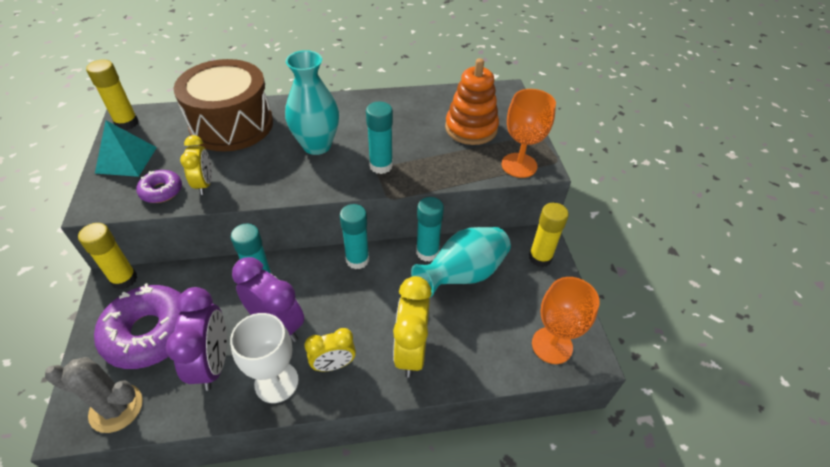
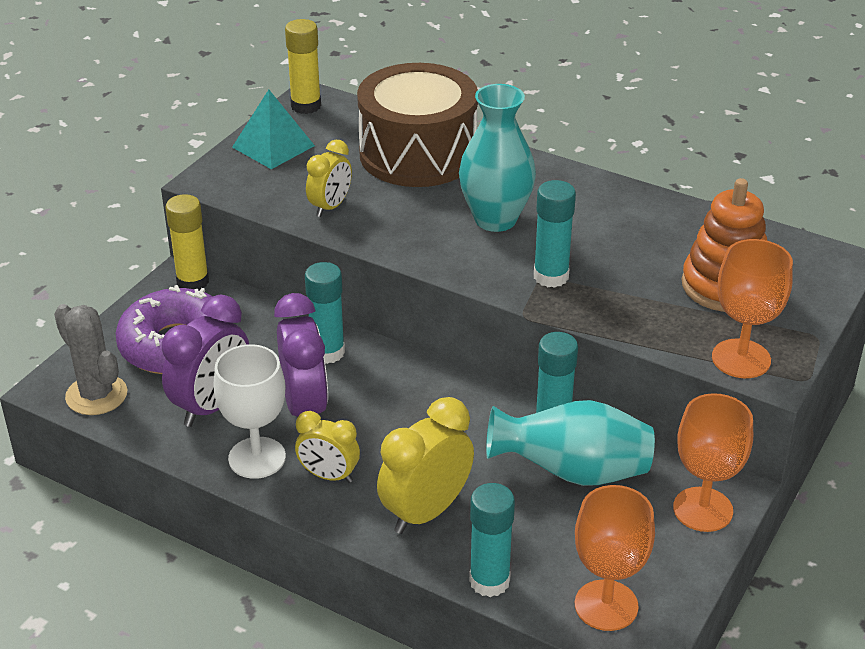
camera: 40 degrees right, 10 degrees down
(161, 191) = (281, 194): purple donut -> none
(357, 260) = (456, 388): turquoise glue stick -> turquoise glue stick (489, 581)
(540, 258) = (703, 509): yellow glue stick -> orange goblet

